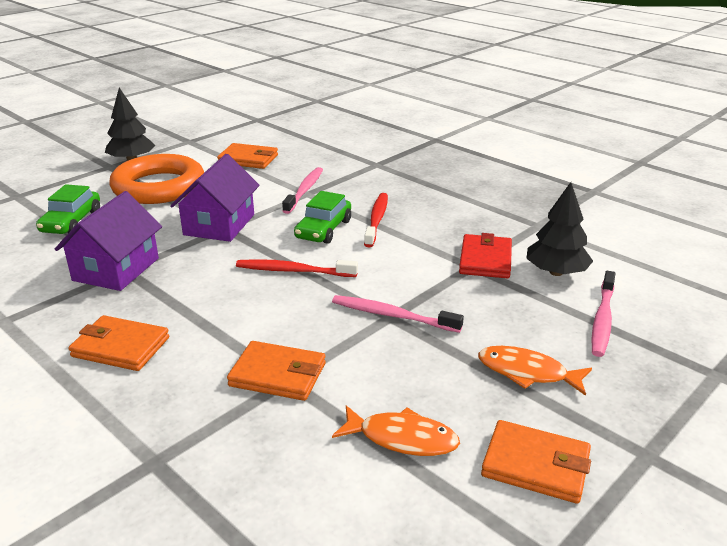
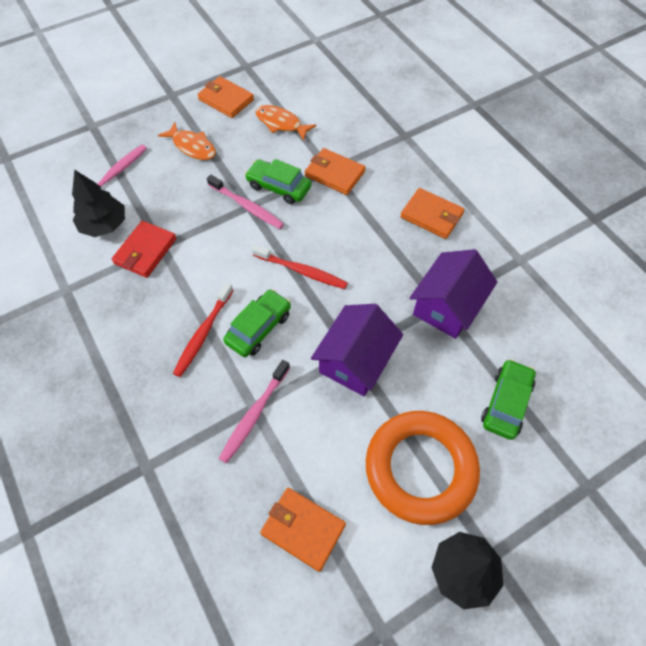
camera: 165 degrees left, 30 degrees up
(359, 343) = (278, 187): none -> green car

